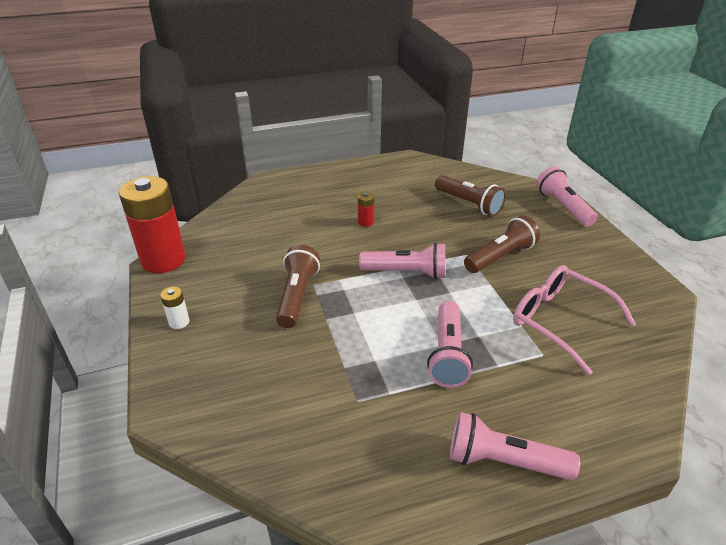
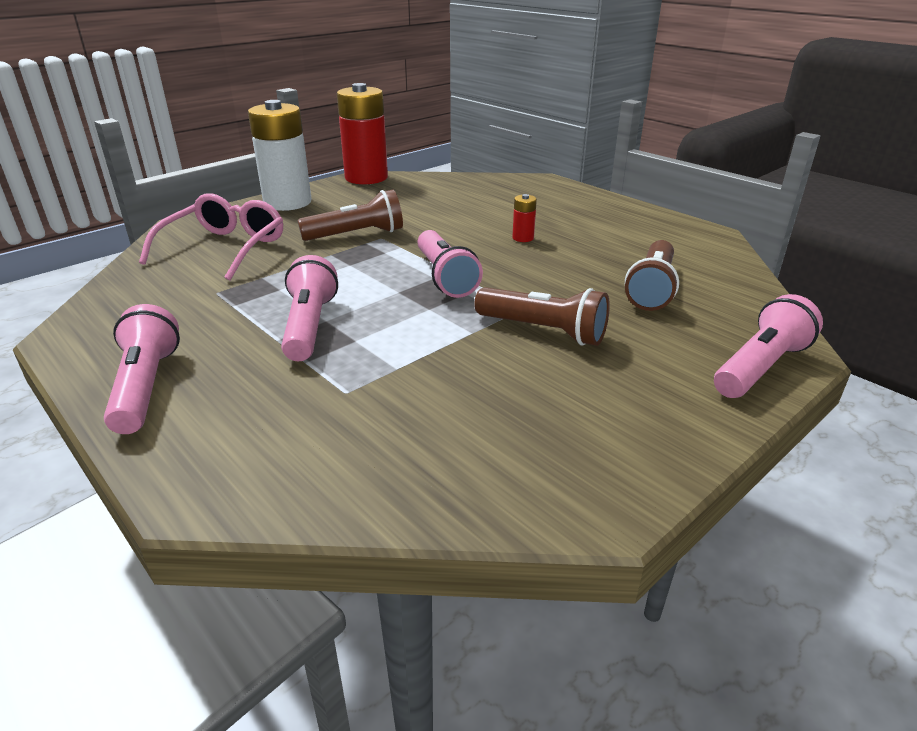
camera: 65 degrees right, 5 degrees down
(179, 322) = (287, 202): white battery -> white battery, size x2.46
(447, 354) = (310, 326): pink flashlight -> pink flashlight turned 105 degrees clockwise
(561, 322) = (427, 399): pink glasses -> pink glasses (224, 249)

